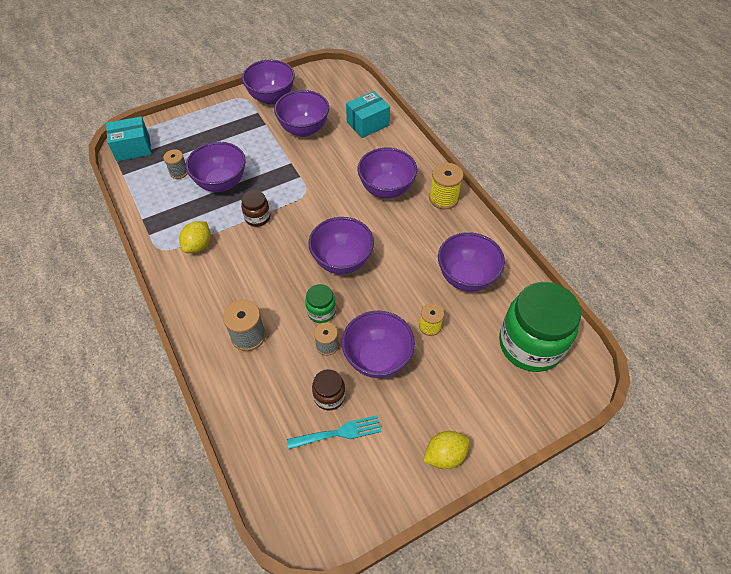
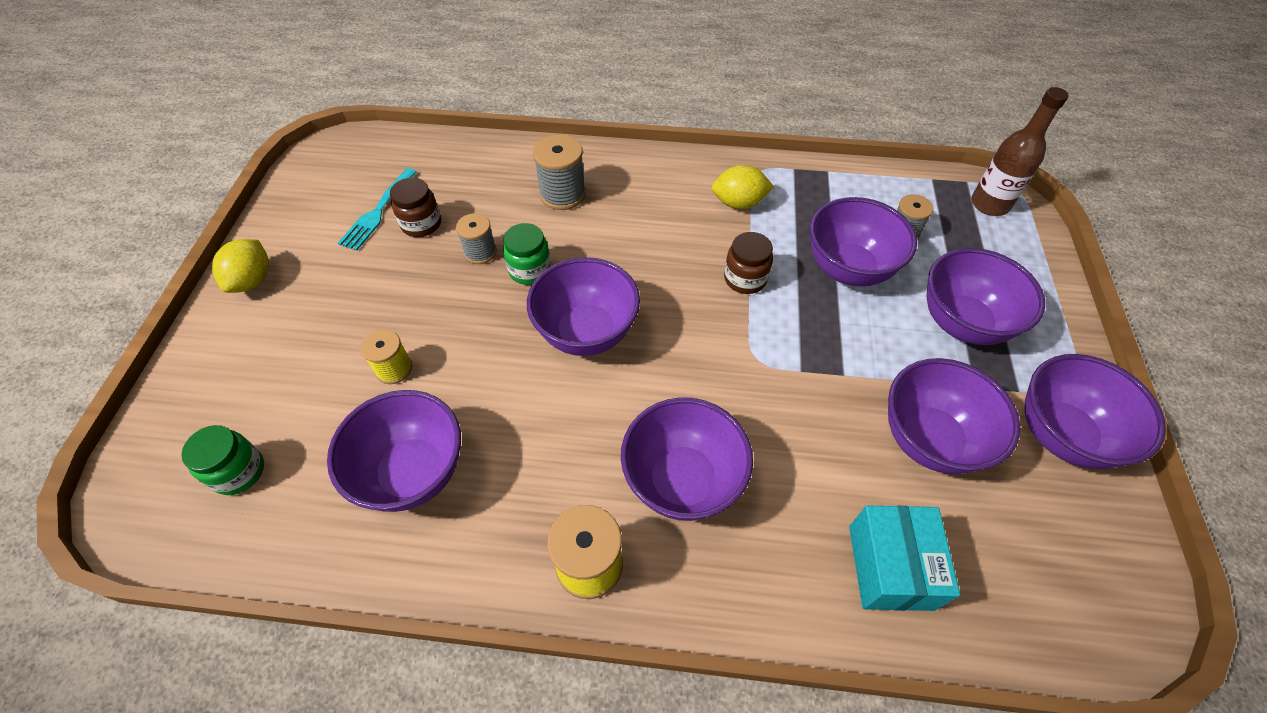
camera: 125 degrees right, 0 degrees up
(133, 148) = (989, 204): turquoise box -> brown bottle
(198, 245) = (739, 203): yellow lemon -> yellow lemon turned 60 degrees counterclockwise
(377, 358) = (415, 288): purple bowl -> purple bowl (962, 323)
(530, 344) = (238, 472): green jar -> green jar, size x0.46

